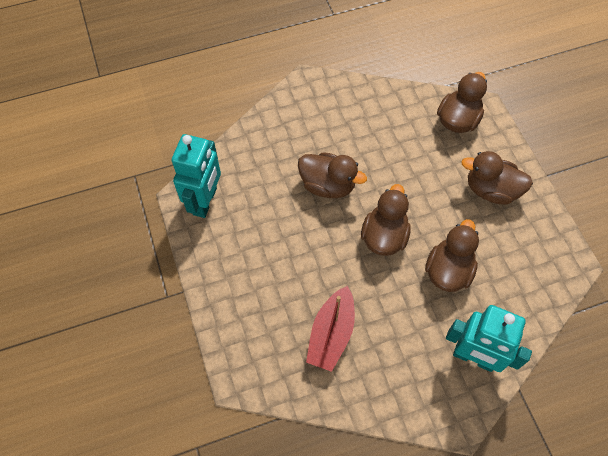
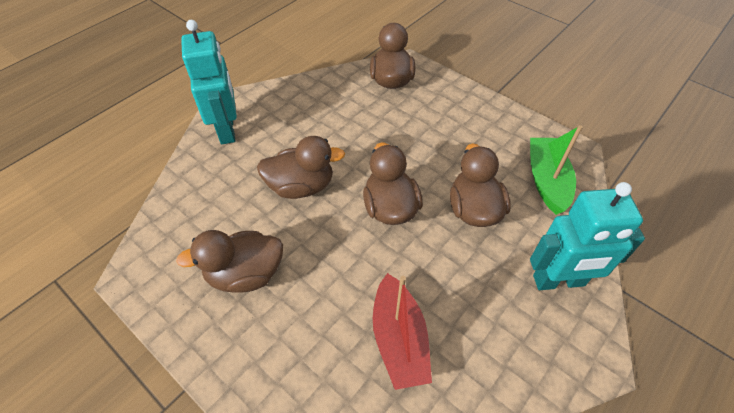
camera: 30 degrees left, 10 degrees down
(205, 201) = (164, 266): turquoise robot -> turquoise robot (227, 130)
(491, 190) = (461, 123): brown duck -> brown duck (245, 274)
(526, 277) = (546, 181): none -> green boat

